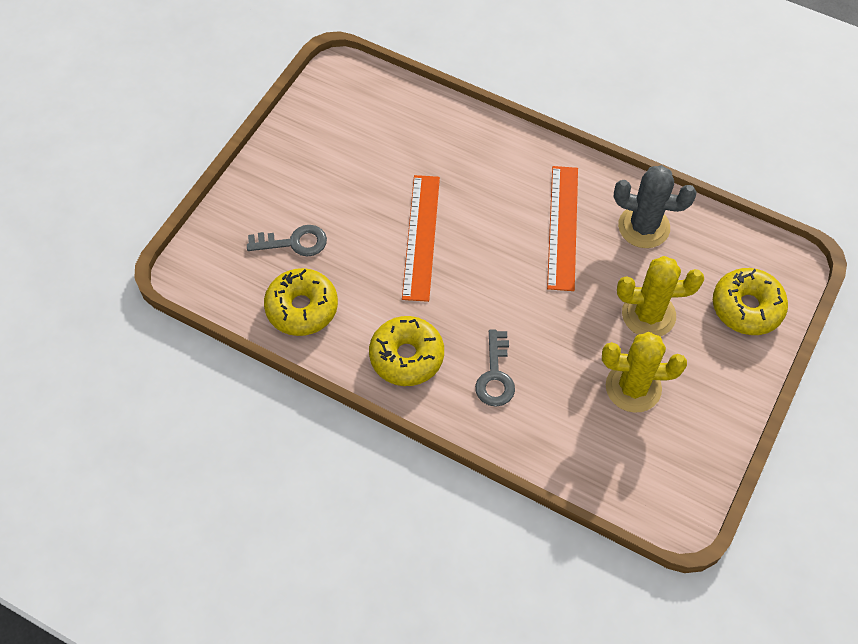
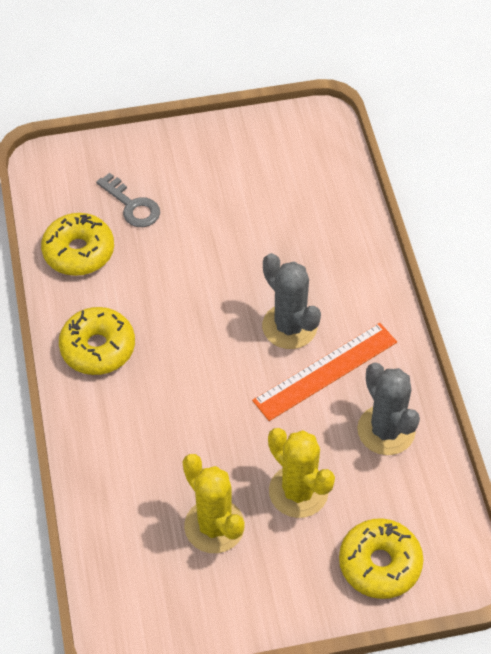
camera: 50 degrees right, 5 degrees down
(421, 237) = (218, 281): orange ruler -> none
(495, 376) = (135, 419): grey key -> none
(504, 221) = (289, 326): none -> grey cactus

